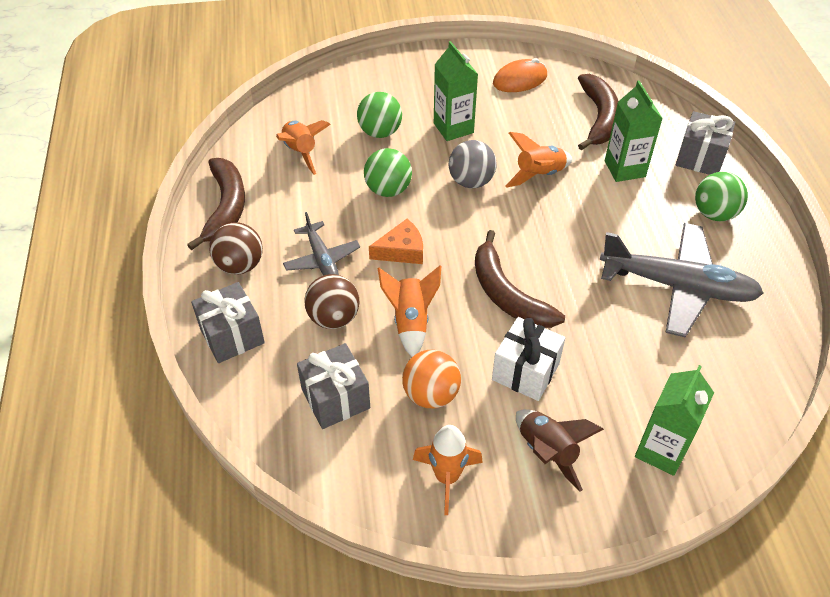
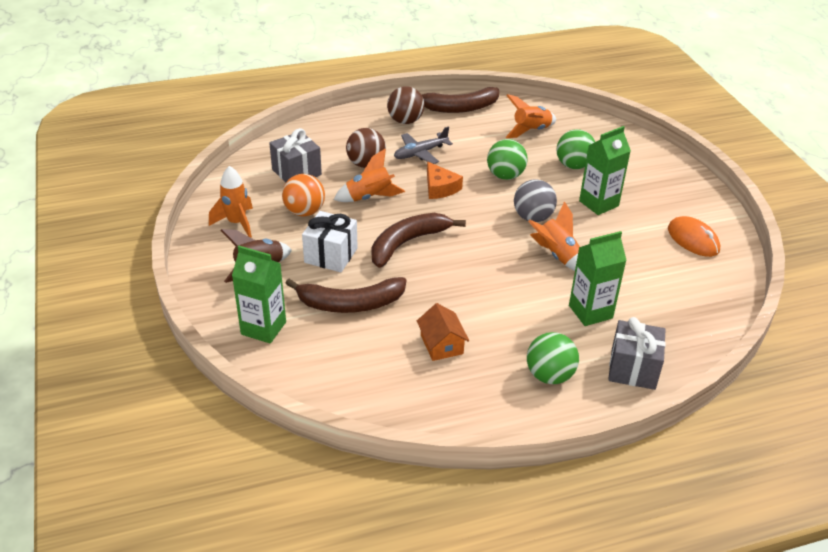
camera: 80 degrees right, 10 degrees down
(232, 336) = (342, 126): grey gift -> none
(599, 118) = (661, 294): brown banana -> brown banana (350, 303)
(678, 286) = (441, 344): grey plane -> orange house

